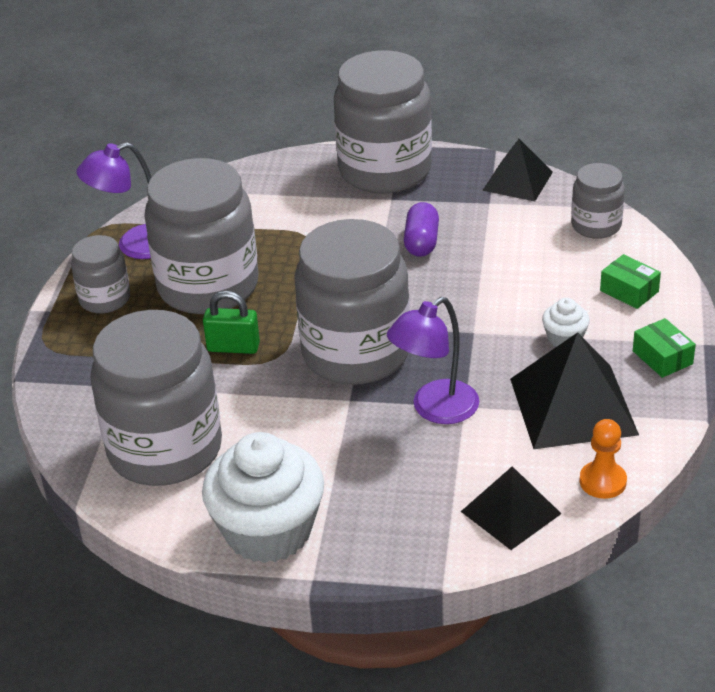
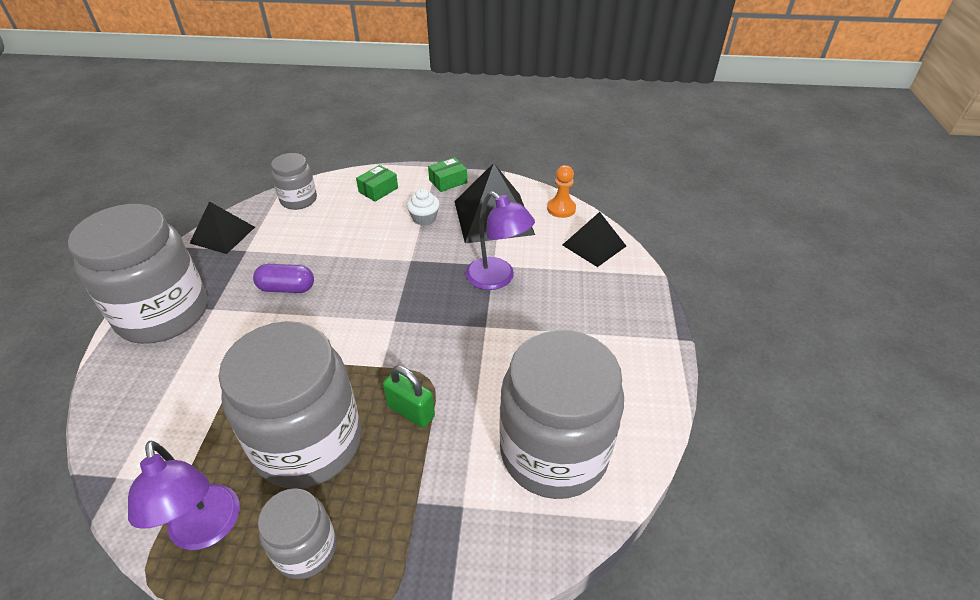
camera: 95 degrees left, 5 degrees up
(233, 347) = (411, 411): green padlock -> green padlock turned 60 degrees counterclockwise
(268, 531) = (638, 367): white cupcake -> none
(355, 353) = (428, 324): grey jar -> none

